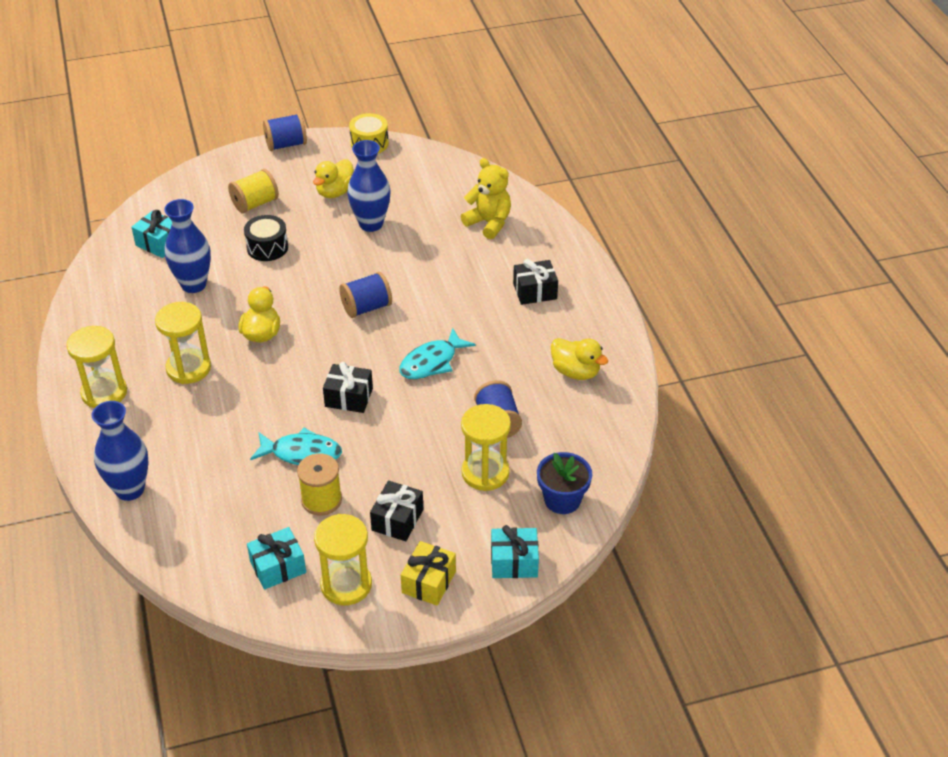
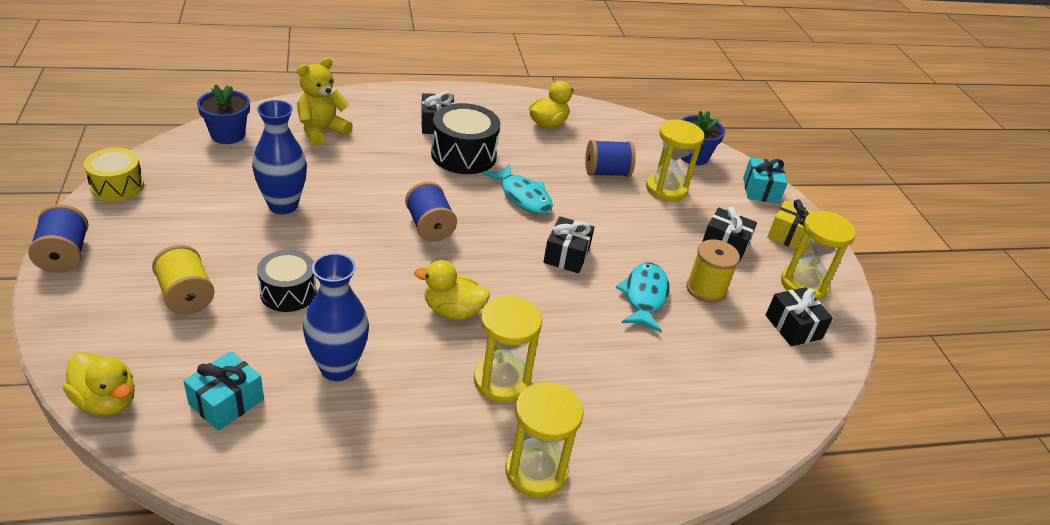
camera: 90 degrees left, 5 degrees down
(130, 489) = (704, 444): blue vase -> none
(278, 567) = (793, 327): turquoise gift -> black gift
(335, 192) = (203, 224): yellow duck -> yellow duck (106, 401)
(459, 175) = (228, 135): none -> blue flower pot
(487, 315) = (463, 155): none -> black drum

